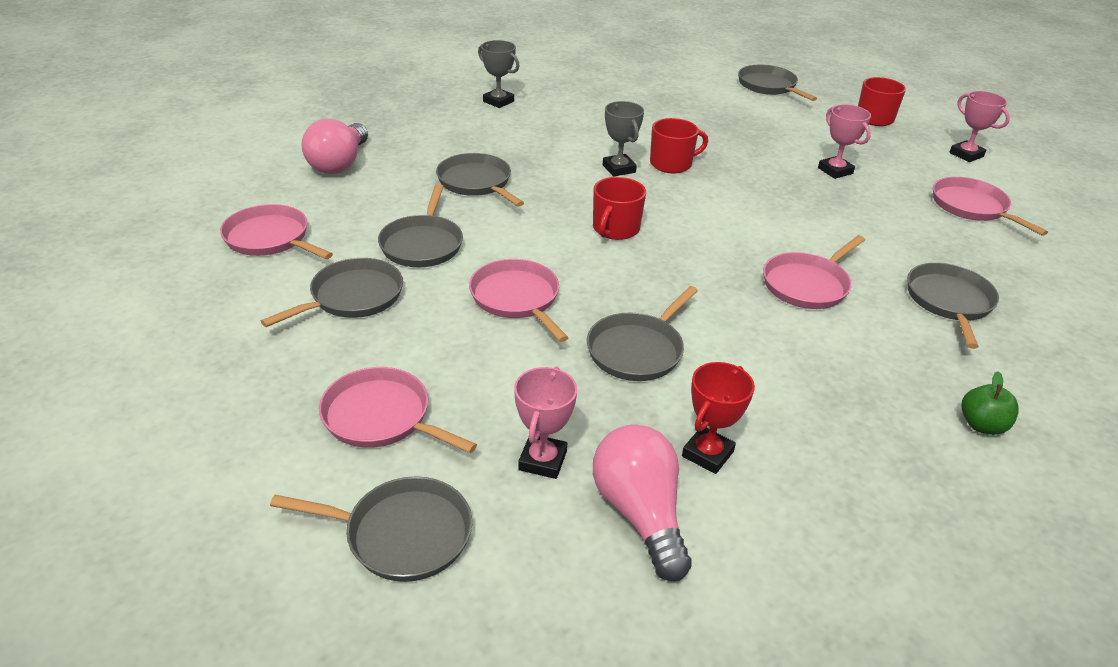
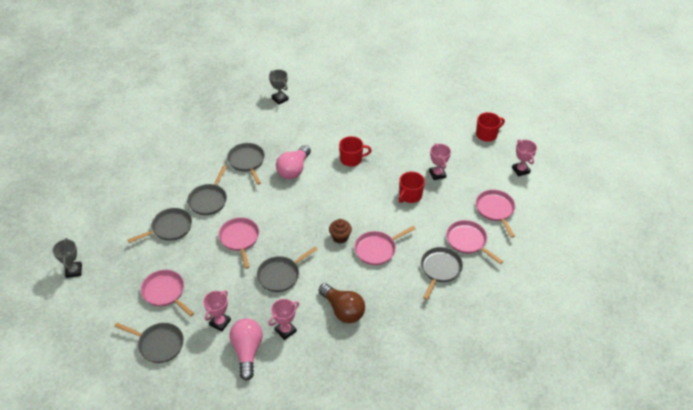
camera: 15 degrees right, 10 degrees up
(270, 238) = (142, 187): pink pan -> pink pan (468, 241)
(339, 164) = (185, 140): pink light bulb -> pink light bulb (294, 170)
(615, 229) = (302, 202): red mug -> red mug (410, 195)
(619, 169) = (322, 159): grey trophy -> grey trophy (74, 271)
(707, 454) = (285, 330): red trophy -> pink trophy
(723, 274) = (340, 237): none -> brown cupcake
(768, 86) = (439, 100): grey pan -> none
(810, 396) = (343, 310): none -> brown light bulb
(981, 425) = (408, 336): green apple -> none

